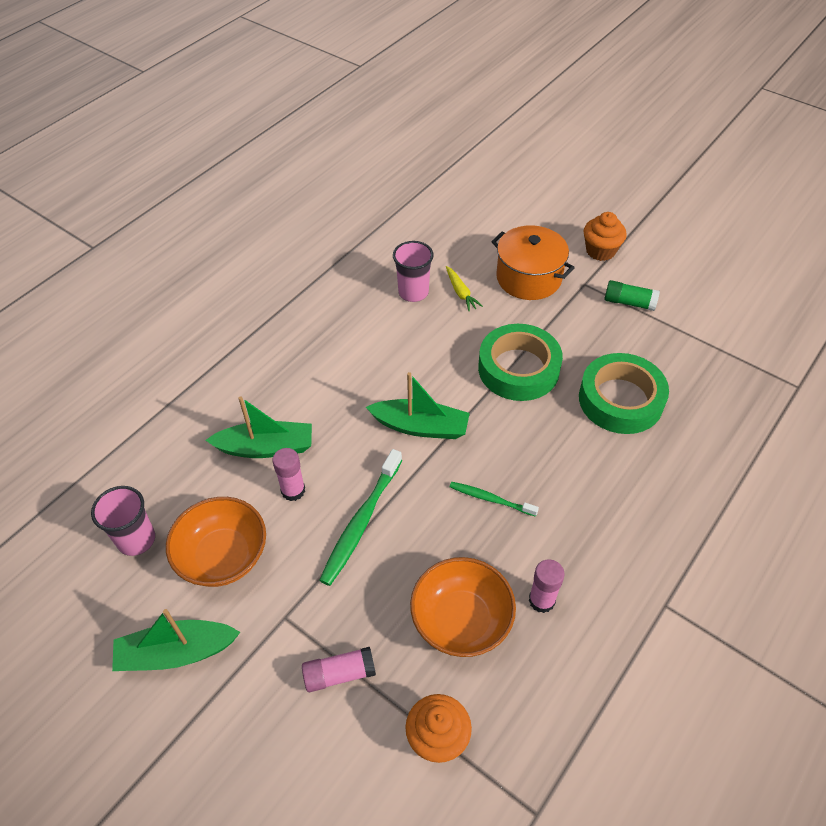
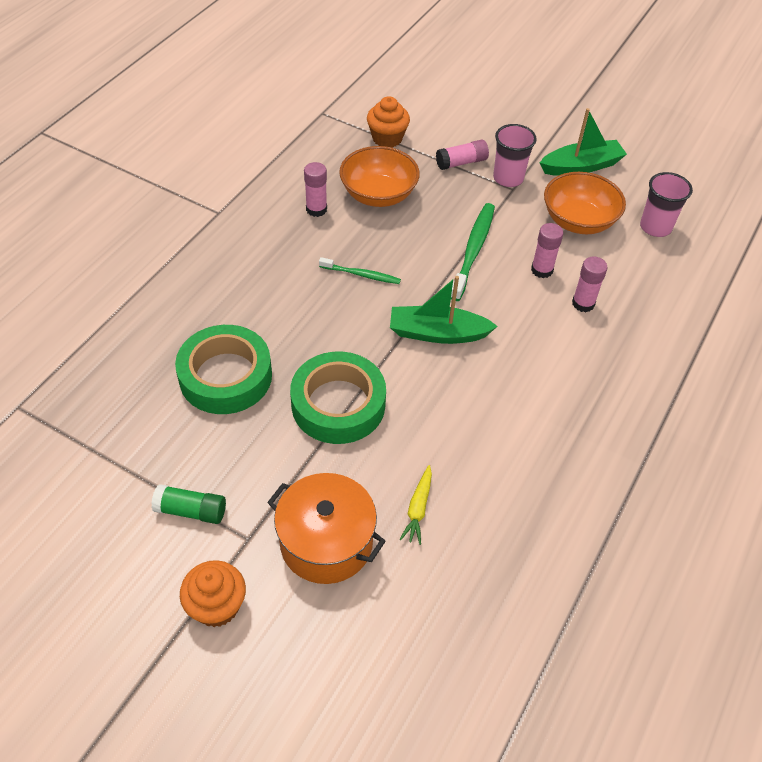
camera: 170 degrees right, 0 degrees up
(266, 447) = (583, 303): green boat -> pink glue stick
(413, 292) = (481, 503): pink cup -> pink cup (508, 178)
(461, 293) = (418, 508): yellow carrot -> yellow carrot turned 135 degrees counterclockwise

